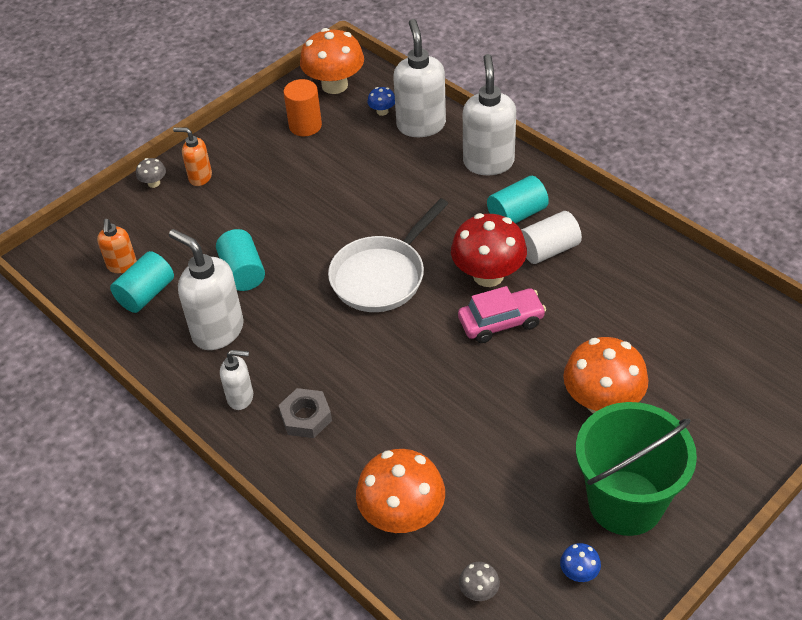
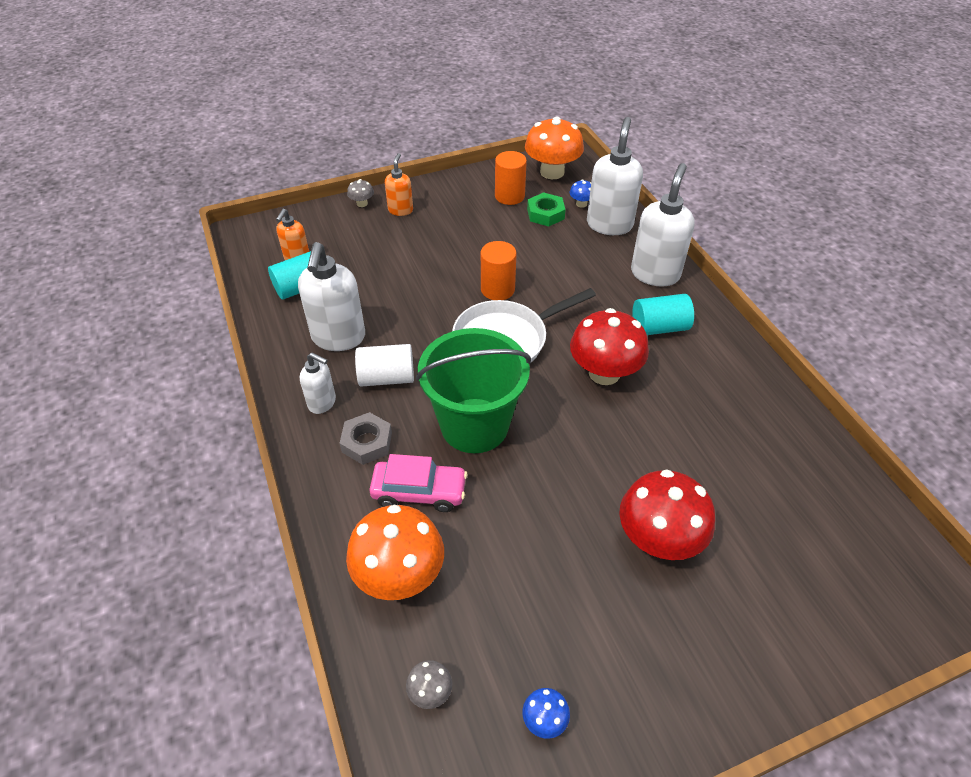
camera: 20 degrees right, 0 degrees up
(200, 177) = (400, 210): orange soap dispenser -> orange soap dispenser turned 60 degrees clockwise
(217, 331) = (338, 338): white soap dispenser -> white soap dispenser turned 150 degrees counterclockwise
(243, 272) = (389, 296): turquoise cylinder -> none
(347, 228) = (497, 289): none -> orange cylinder
(352, 134) = (545, 214): none -> green nut
(501, 322) = (594, 421): pink car -> pink car (419, 491)
(548, 250) = (674, 369): white cylinder -> white cylinder (387, 378)
(602, 402) = (658, 539): orange mushroom -> red mushroom
(625, 502) = (633, 661): green bucket -> green bucket (474, 425)

